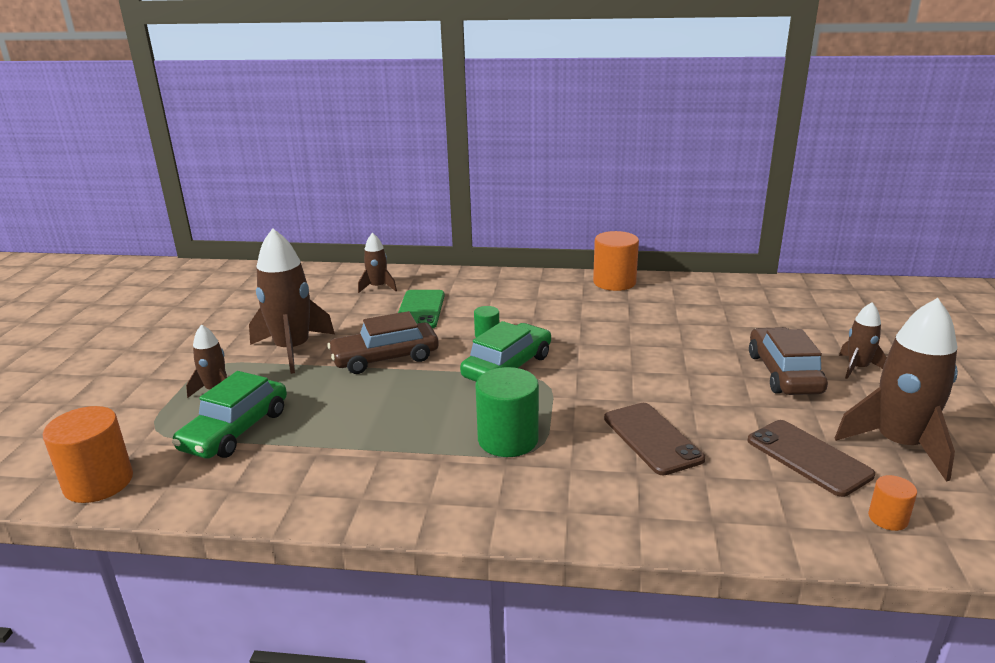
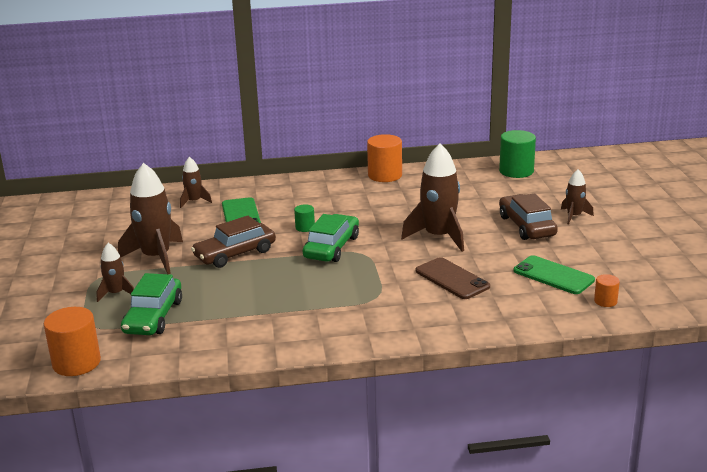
camera: 15 degrees left, 0 degrees up
(508, 439) = (355, 293): green cylinder -> green cylinder (516, 171)
(808, 457) = (553, 275): brown phone -> green phone
(898, 445) = (606, 260): brown rocket -> brown rocket (438, 237)

